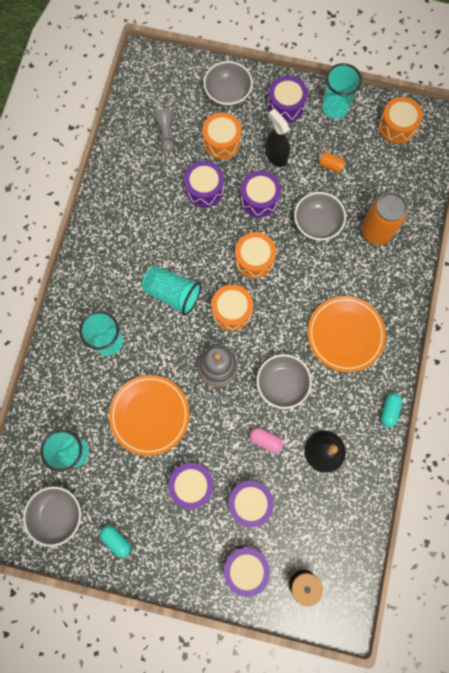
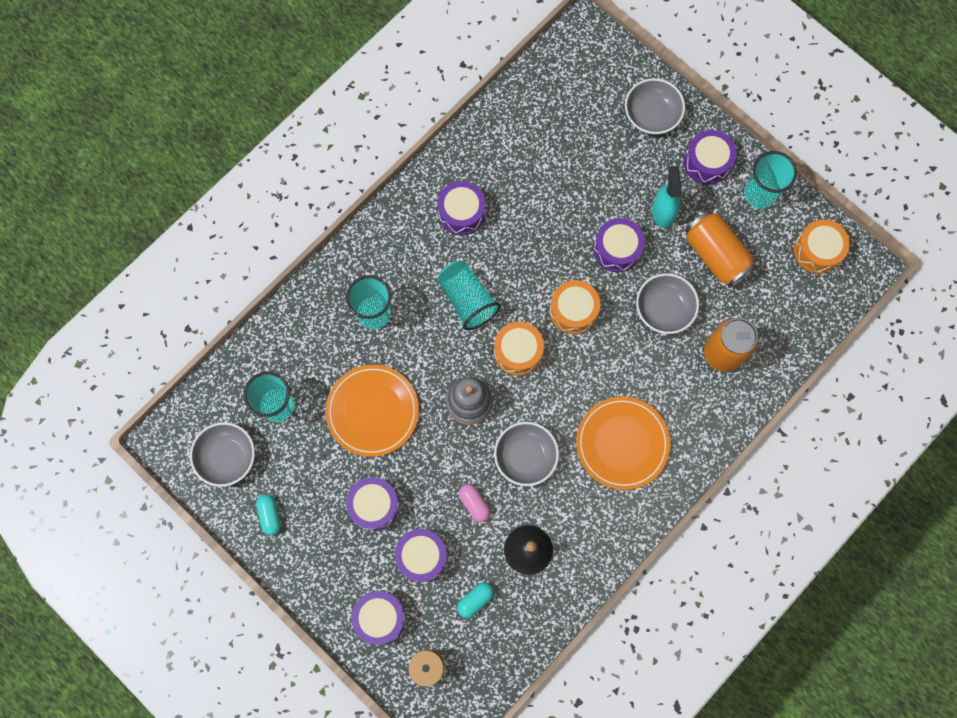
camera: 30 degrees right, 0 degrees up
(166, 134) = (558, 125): grey pawn -> none
(204, 189) = (564, 207): purple drum -> purple drum (461, 213)
(222, 141) = (613, 165): orange drum -> none
(276, 156) = (663, 212): black spray bottle -> turquoise spray bottle
(330, 165) = (716, 255): orange can -> orange can, size x2.23
(389, 411) = (620, 548): turquoise capsule -> turquoise capsule (475, 600)

